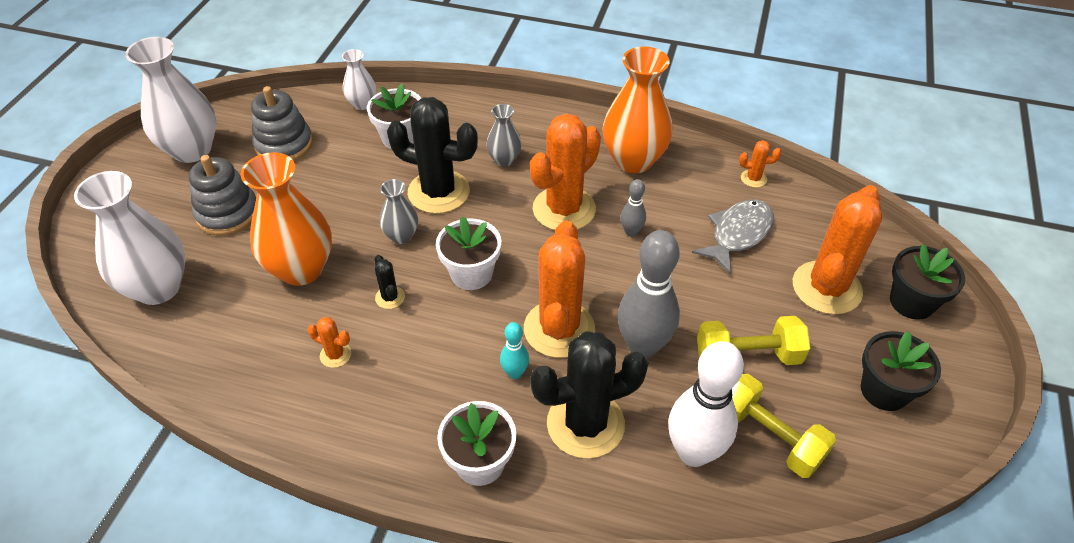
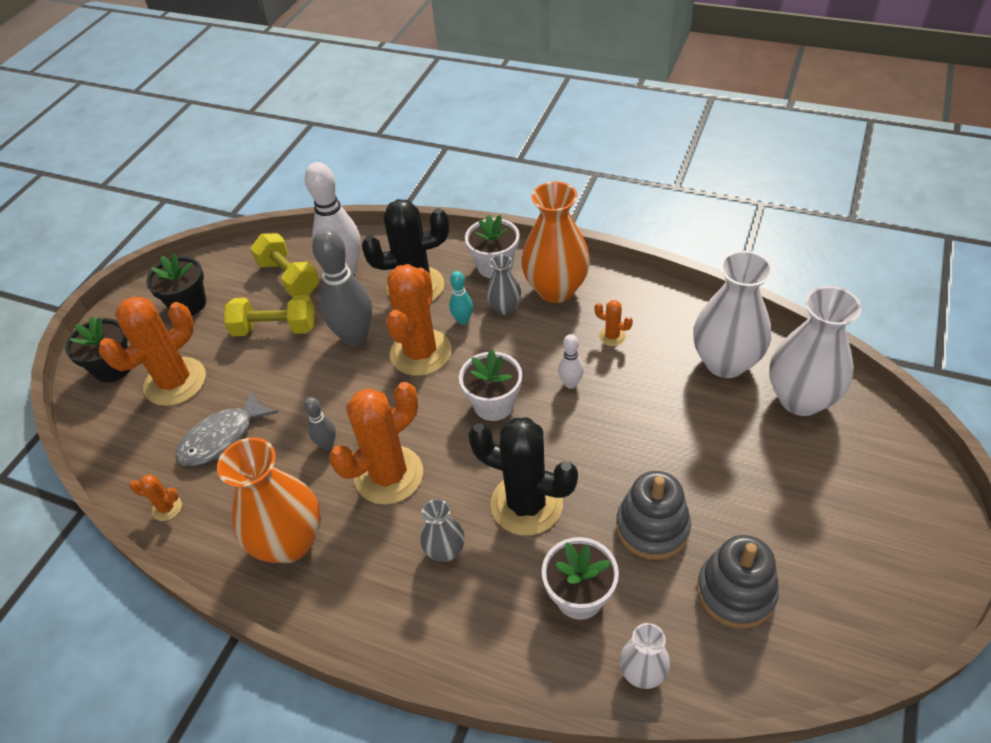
camera: 170 degrees left, 0 degrees up
(192, 150) = (860, 588): white vase -> white vase (725, 362)
(228, 213) = (767, 484): grey stacking toy -> grey stacking toy (652, 527)
(301, 269) = (663, 414): orange vase -> orange vase (556, 289)
(390, 297) = (570, 383): black cactus -> white bowling pin
(401, 236) = (565, 448): grey vase -> grey vase (504, 307)

